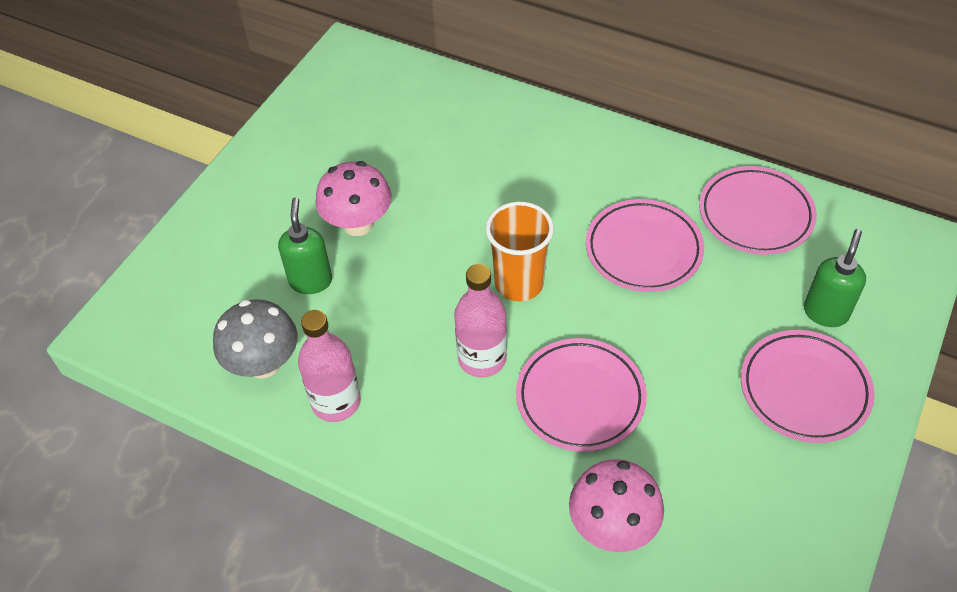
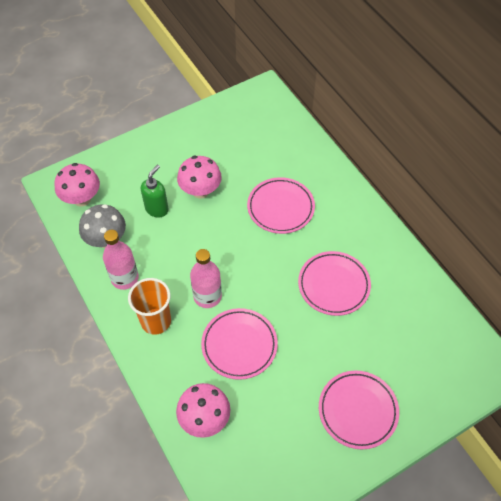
camera: 30 degrees right, 5 degrees up
(177, 326) = (82, 199): none -> pink mushroom
(519, 283) = (255, 267): orange cup -> orange cup (156, 321)
(755, 215) = (411, 300): pink plate -> pink plate (280, 208)
(825, 312) = (405, 376): green soap dispenser -> none

